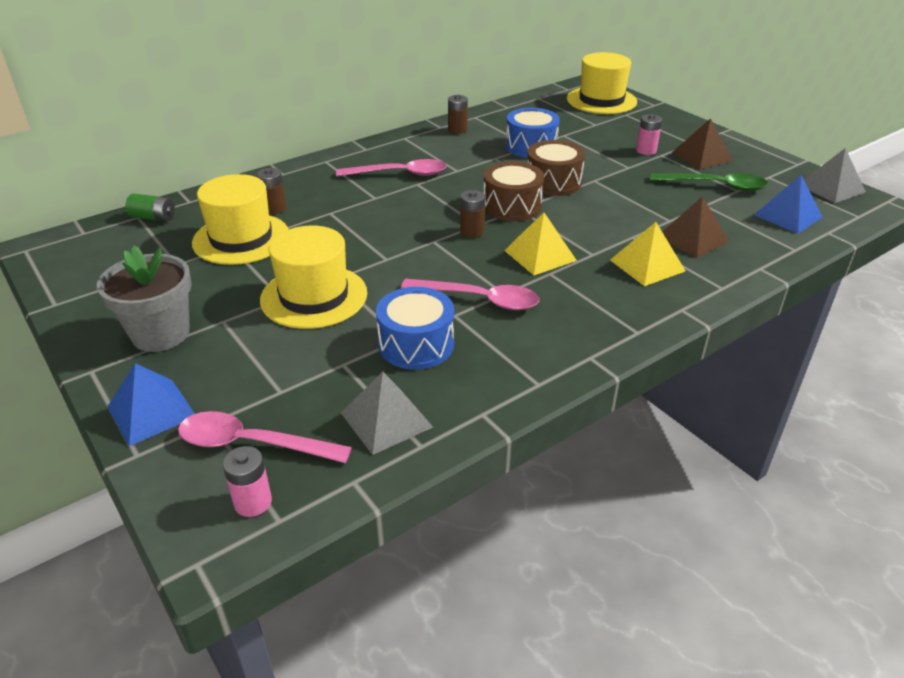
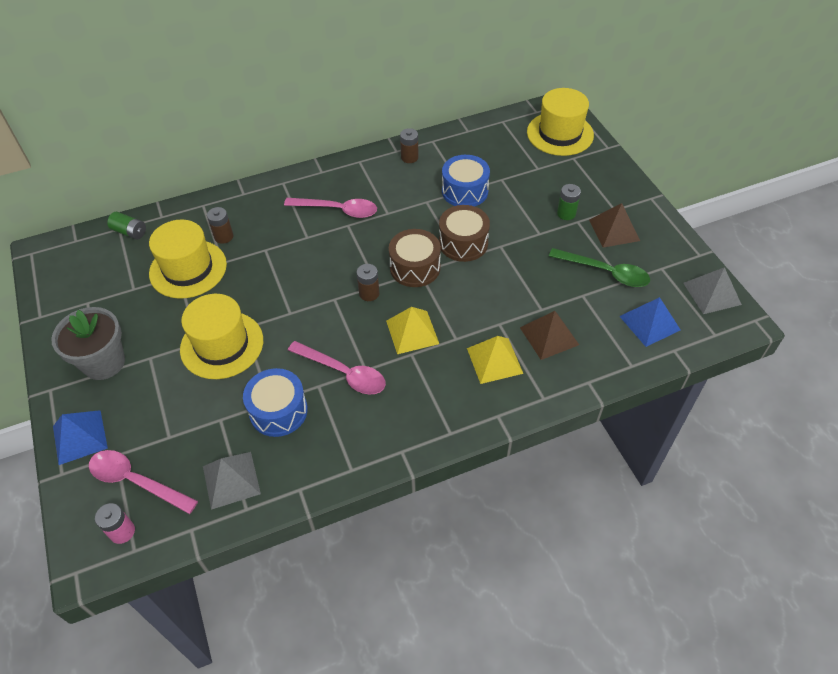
camera: 15 degrees right, 15 degrees up
(646, 151) = (566, 213): pink battery -> green battery

